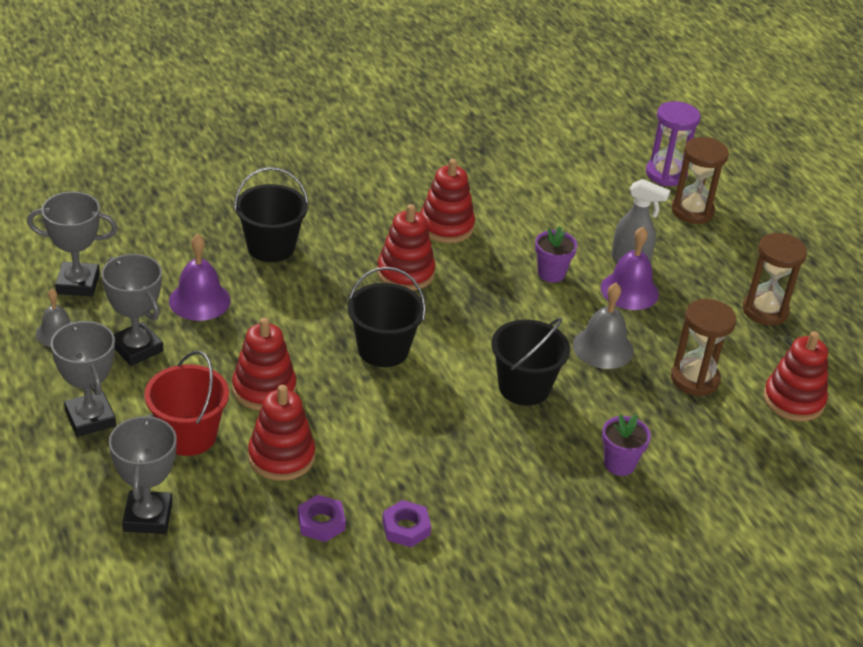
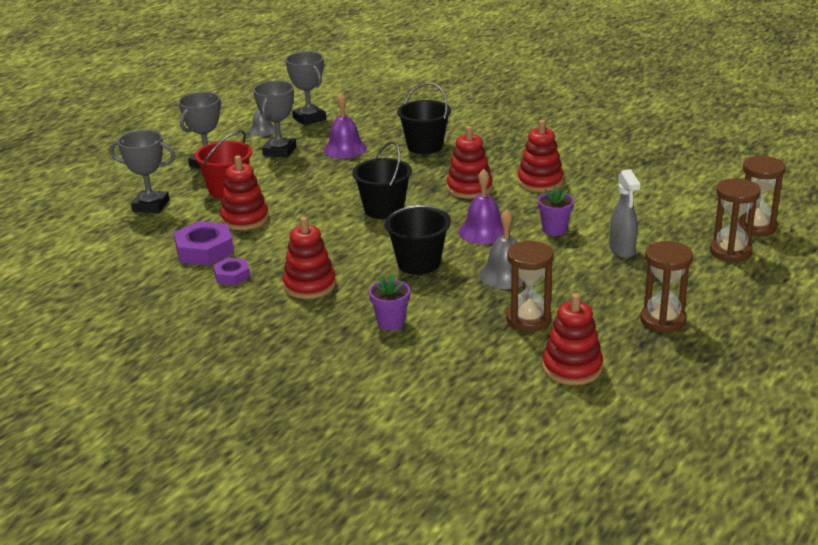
camera: 60 degrees right, 10 degrees down
(147, 517) = (151, 206): grey trophy -> grey trophy turned 45 degrees clockwise
(264, 389) = (295, 193): red stacking toy -> red stacking toy (309, 285)
(321, 522) = (204, 250): purple nut -> purple nut, size x1.69
(629, 290) = (587, 262): purple bell -> purple bell (483, 231)
(666, 174) = (755, 227): purple hourglass -> brown hourglass

